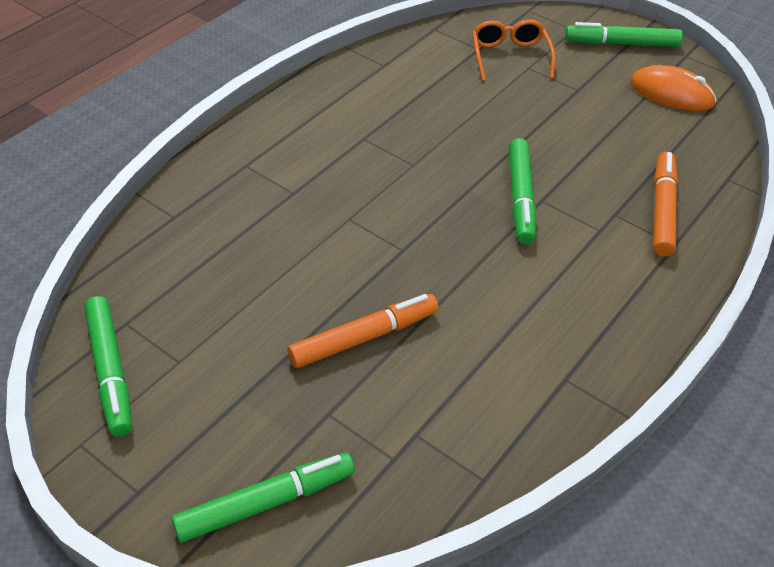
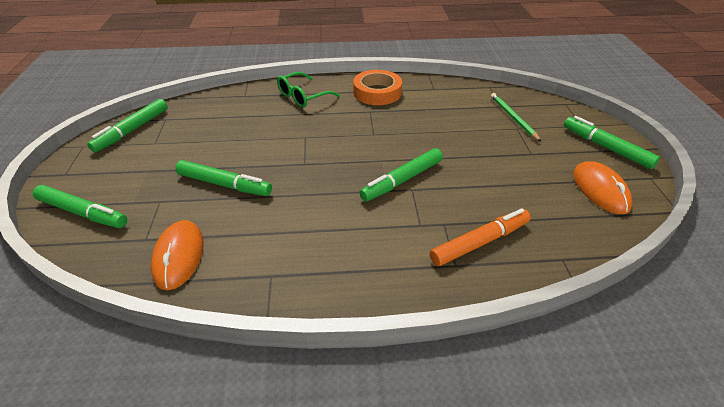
camera: 50 degrees right, 5 degrees down
(254, 168) = (303, 96): none -> green glasses
(331, 108) = (377, 92): none -> orange tape
(364, 338) = (224, 184): orange marker -> green marker
(459, 441) = (179, 256): none -> orange mouse
(509, 57) = (513, 118): orange glasses -> green pencil

